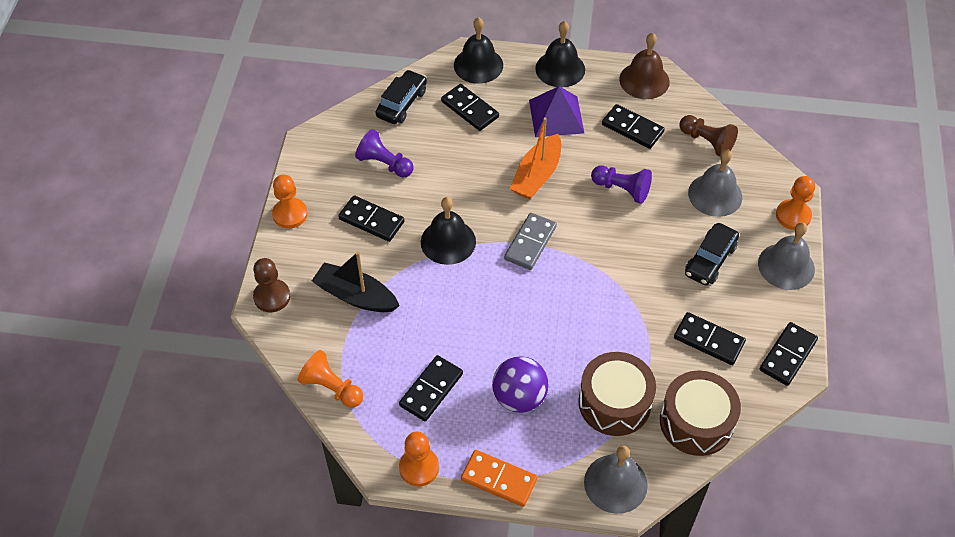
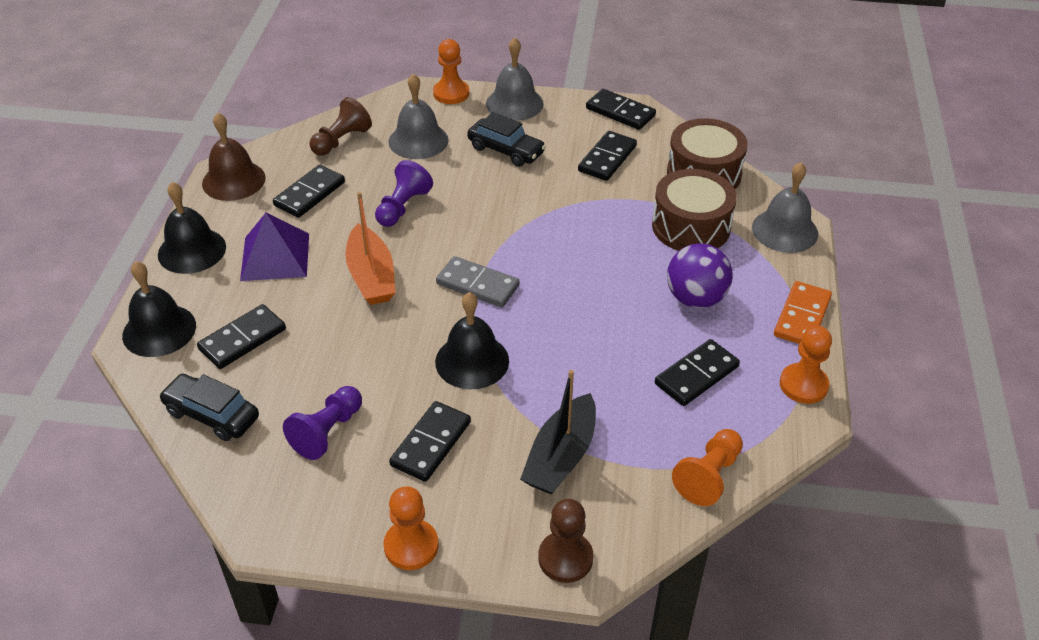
camera: 90 degrees left, 10 degrees down
(431, 389) = (696, 375): black domino -> black domino turned 75 degrees counterclockwise
(537, 175) = (371, 276): orange boat -> orange boat turned 45 degrees clockwise

